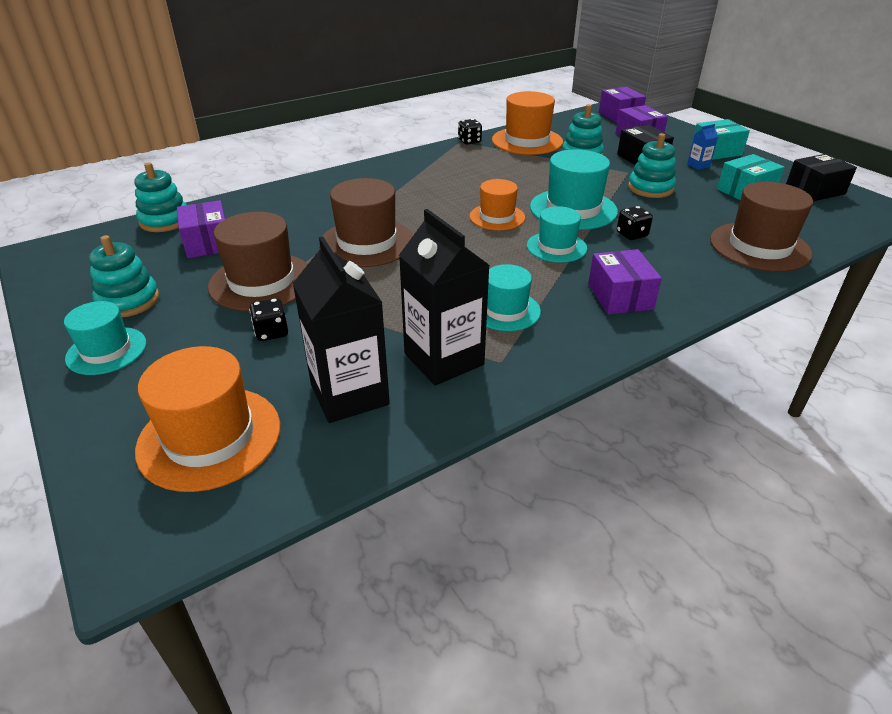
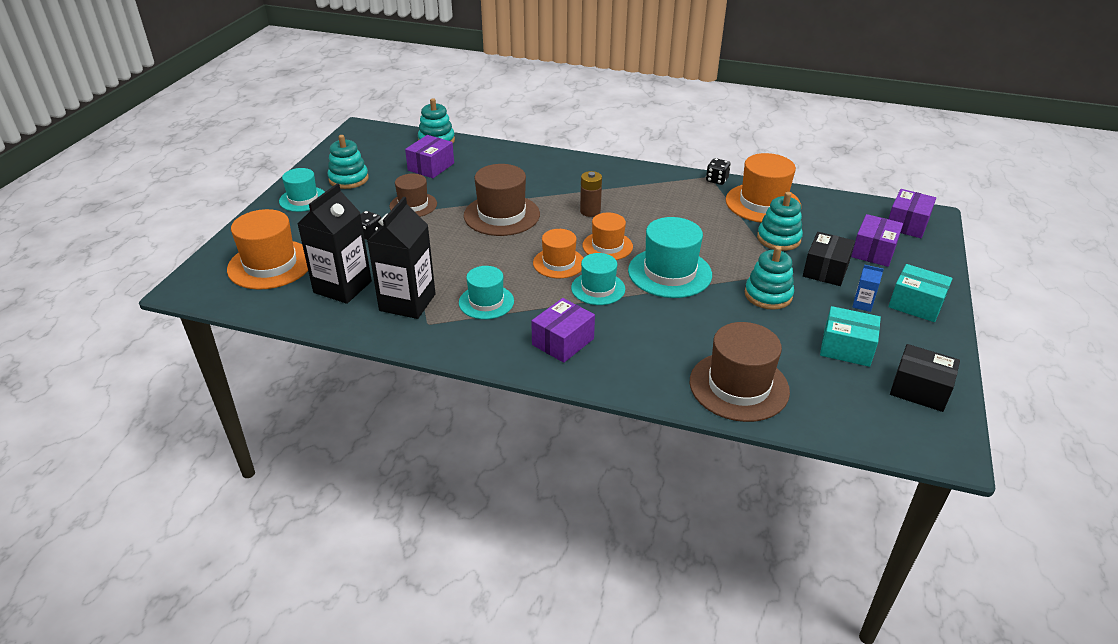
camera: 50 degrees right, 0 degrees up
(261, 282) = (413, 205): brown hat -> brown hat, size x0.63
(431, 202) = (590, 211): none -> brown battery
(491, 248) = (559, 263): none -> orange hat
(631, 235) = (666, 315): black dice -> none

